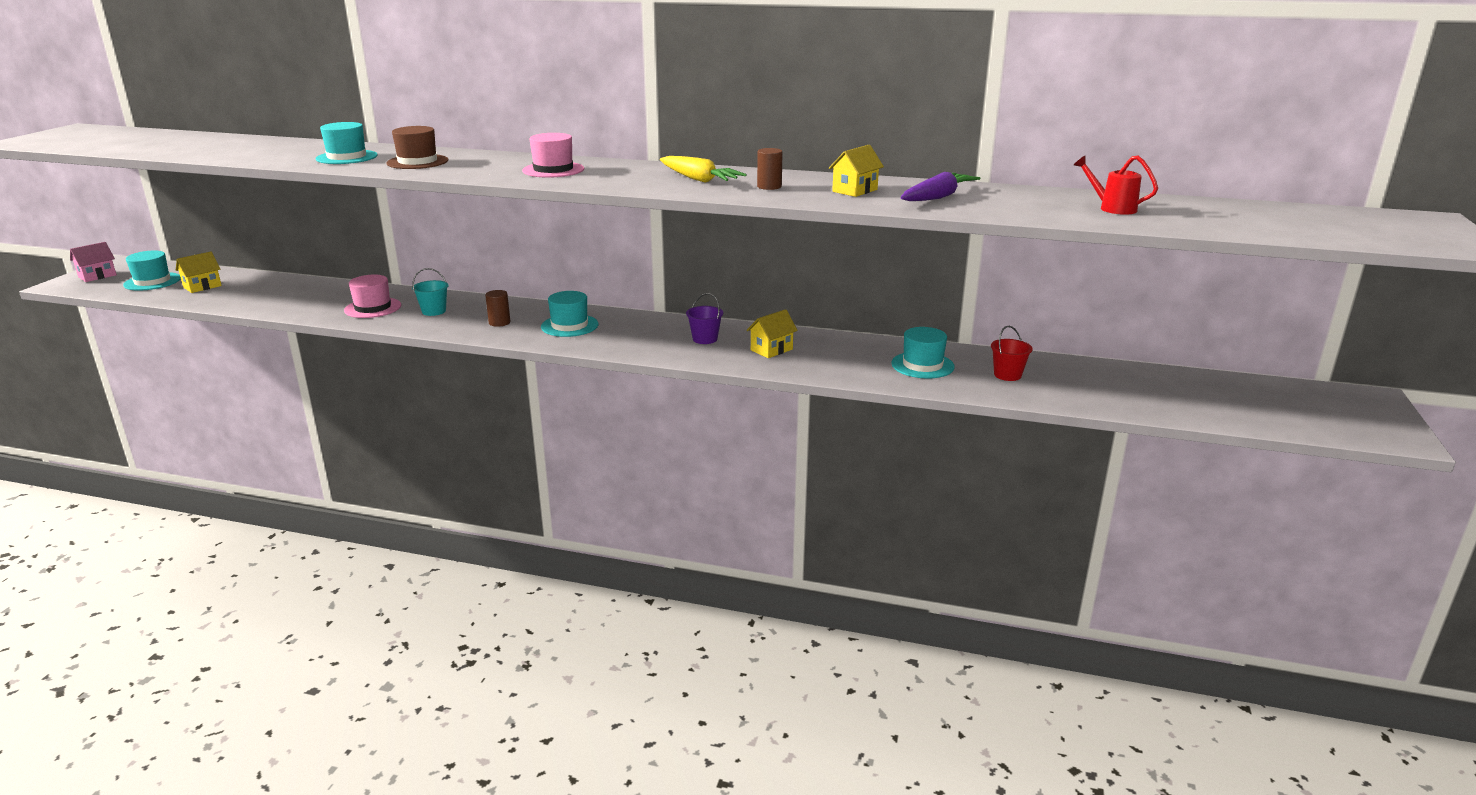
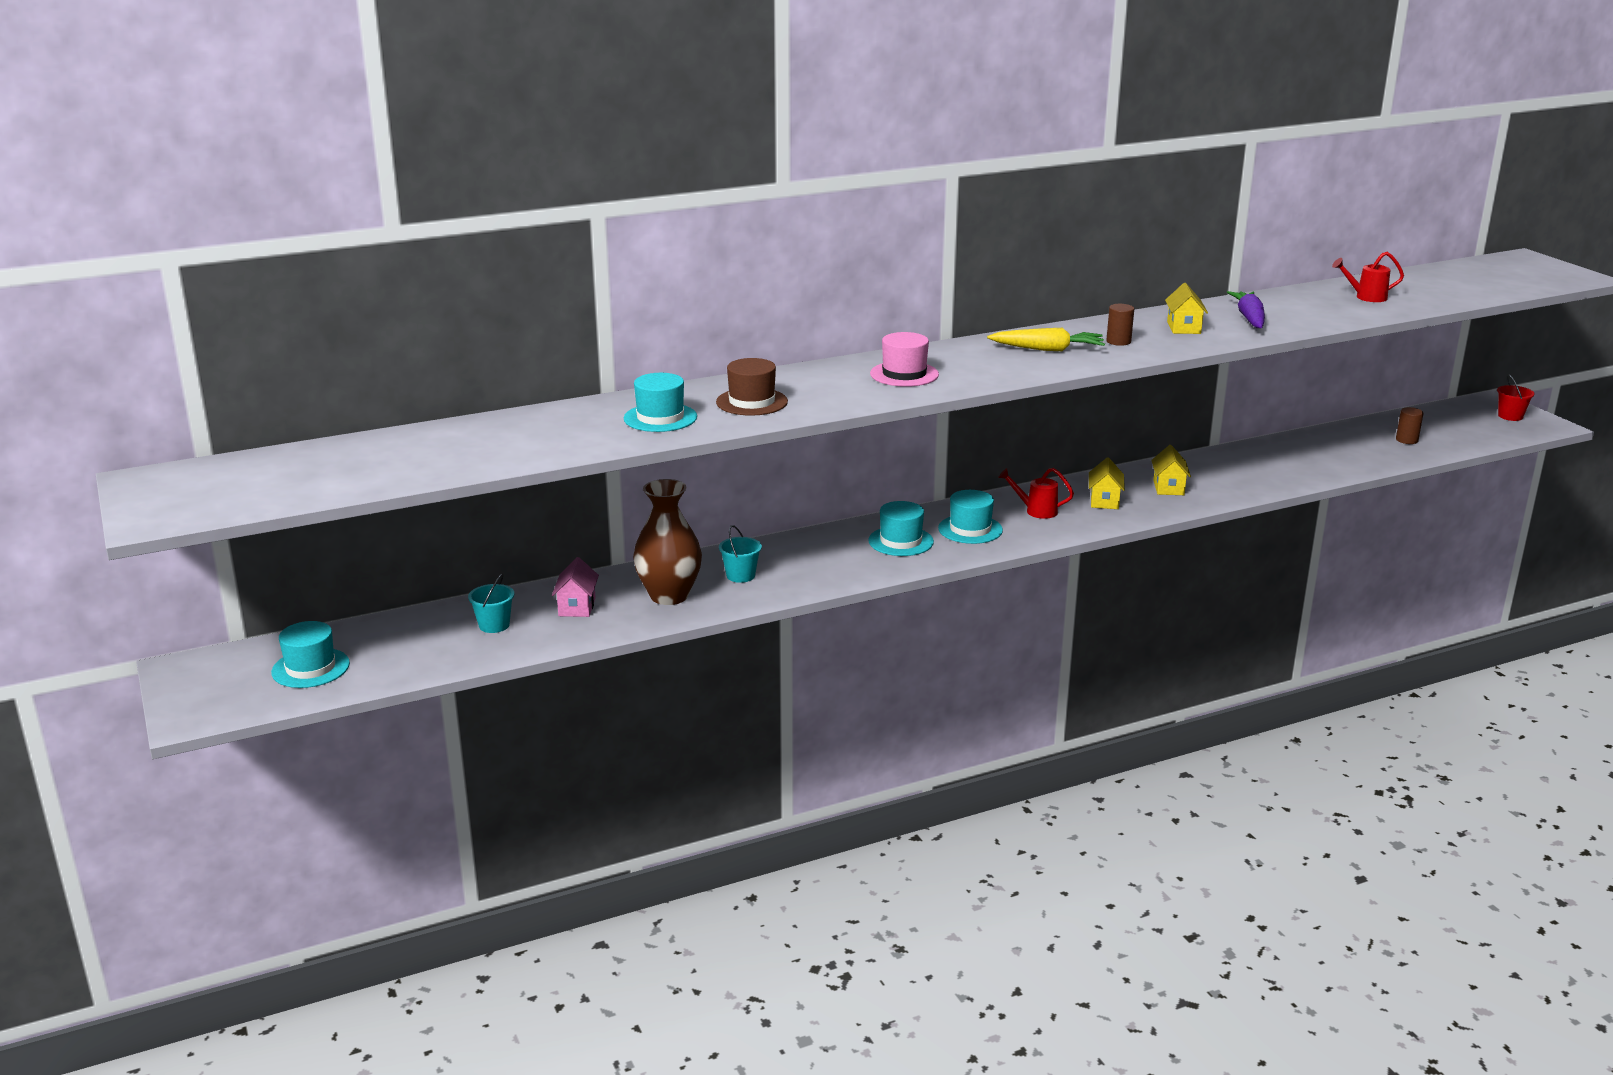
camera: 40 degrees left, 0 degrees up
(97, 276) = (207, 691): pink house -> pink house (577, 607)
(202, 286) = (398, 649): yellow house -> yellow house (1168, 488)
(264, 291) = (494, 625): none -> turquoise bucket
(373, 308) = (669, 596): pink hat -> brown vase
(499, 322) = (832, 562): brown cylinder -> brown cylinder (1406, 440)
(705, 339) = (1036, 511): purple bucket -> red watering can
(922, 365) = (1227, 474): turquoise hat -> turquoise hat (970, 529)
(1007, 375) = (1291, 461): red bucket -> red bucket (1510, 416)

